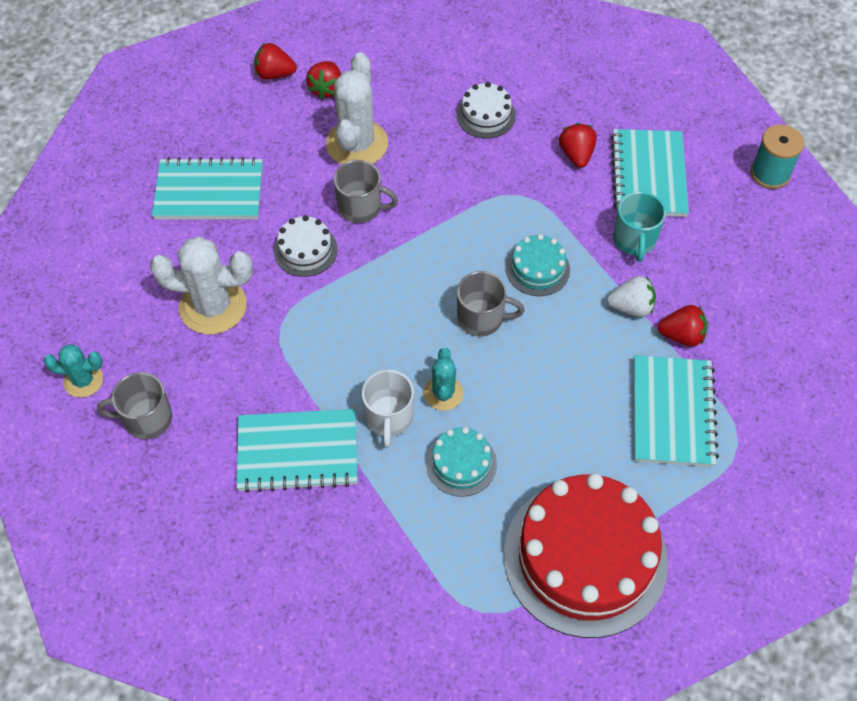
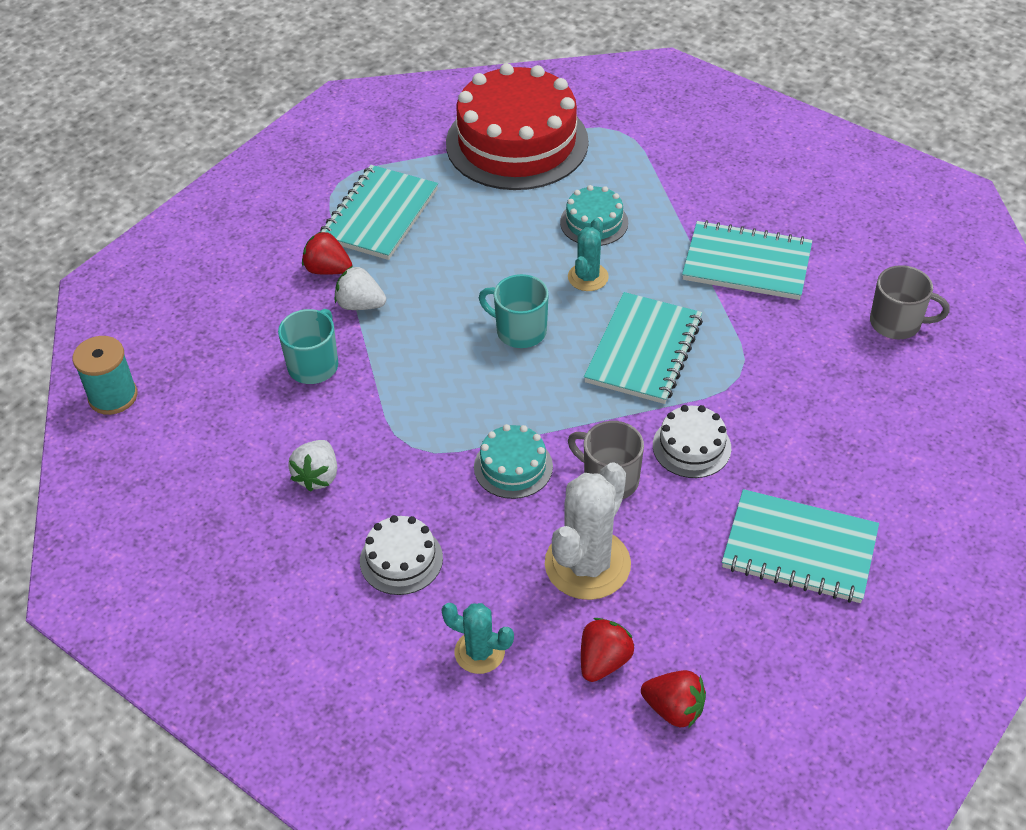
camera: 160 degrees left, 10 degrees down
(83, 380) = (965, 373): turquoise cactus -> turquoise cactus (479, 652)
(213, 306) = (813, 412): white cactus -> none
(389, 418) = (649, 270): white mug -> none
(482, 318) = (519, 331): grey mug -> turquoise mug
(537, 269) = (436, 363): turquoise cake -> turquoise cake (513, 467)
(576, 155) = (317, 476): red strawberry -> white strawberry
(648, 175) = (250, 430): turquoise notebook -> turquoise notebook (644, 351)

